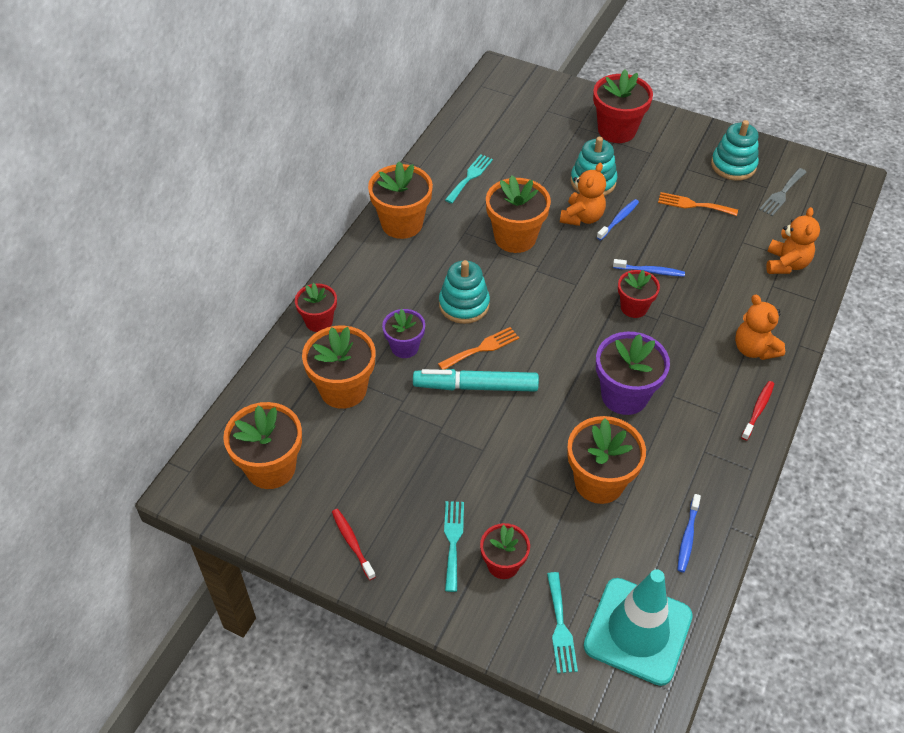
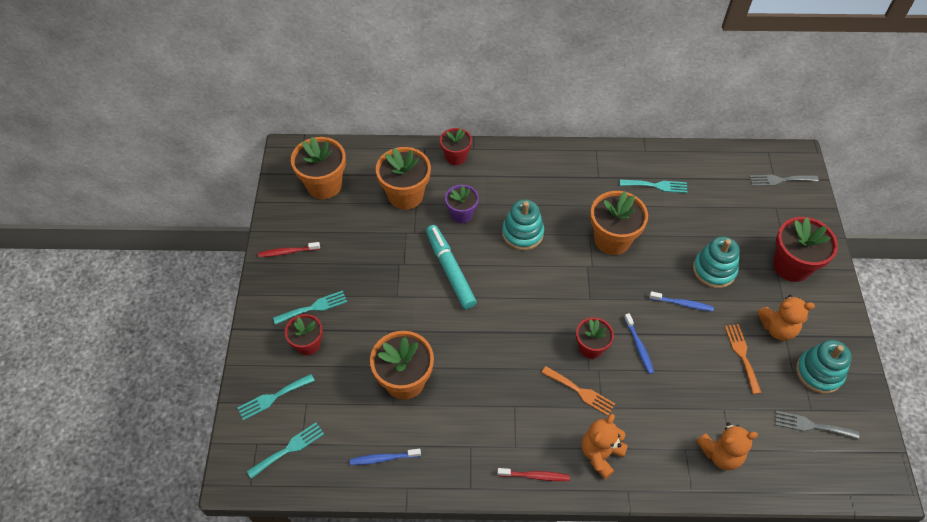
camera: 65 degrees right, 5 degrees up
(352, 543) = (288, 252): red toothbrush -> red toothbrush turned 135 degrees counterclockwise
(402, 224) = (577, 164): orange flower pot -> none
(482, 348) = (487, 260): orange fork -> orange fork (580, 392)
(518, 93) = (780, 180): none -> grey fork
(582, 217) = (666, 277): orange teddy bear -> orange teddy bear (777, 328)
(624, 395) = (495, 371): purple flower pot -> none
(638, 631) = (289, 449): turquoise traffic cone -> turquoise fork

